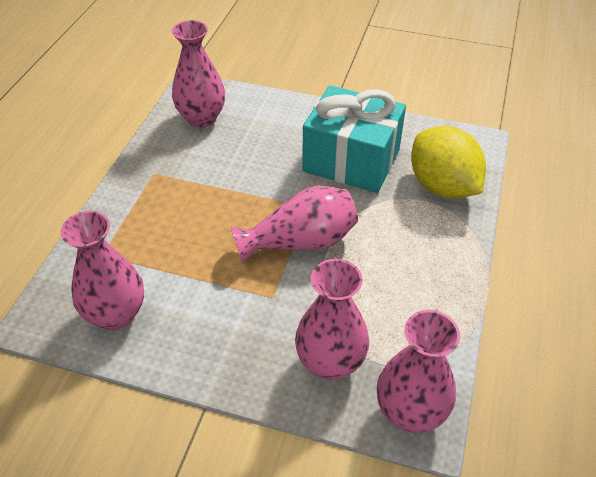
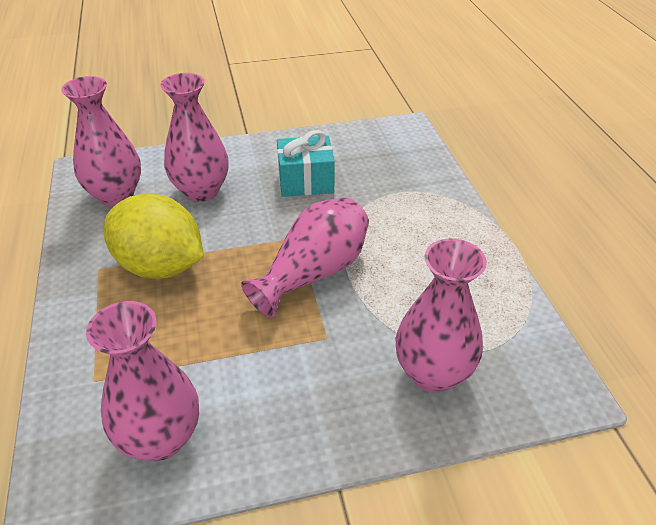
camera: 30 degrees left, 5 degrees down
(351, 161) = (306, 181): turquoise gift -> turquoise gift, size x0.60
(410, 411) = (540, 382): pink vase -> pink vase (201, 191)
(442, 186) = (406, 174): yellow lemon -> yellow lemon (160, 266)

